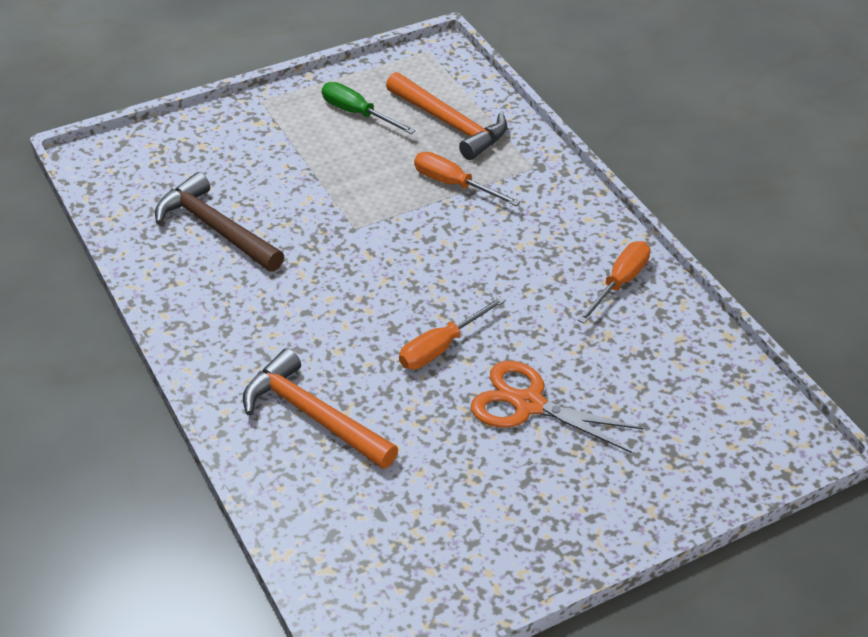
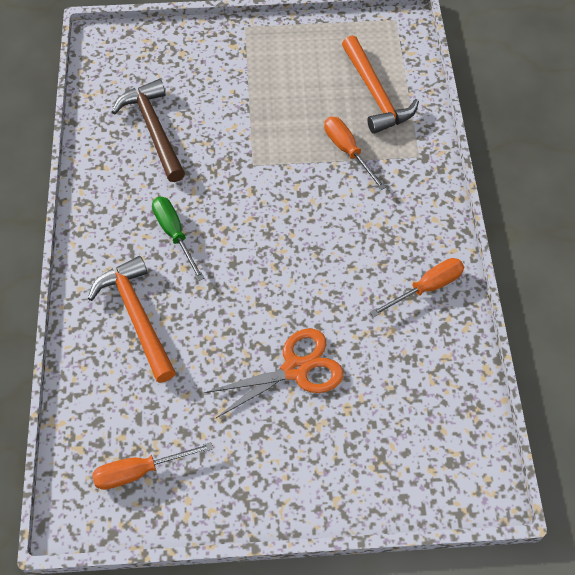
camera: 25 degrees right, 15 degrees up
(357, 113) = (310, 61): green screwdriver -> green screwdriver (174, 234)
(441, 347) = (258, 294): orange screwdriver -> orange screwdriver (139, 471)
(528, 404) = (295, 369): orange scissors -> orange scissors turned 105 degrees clockwise

